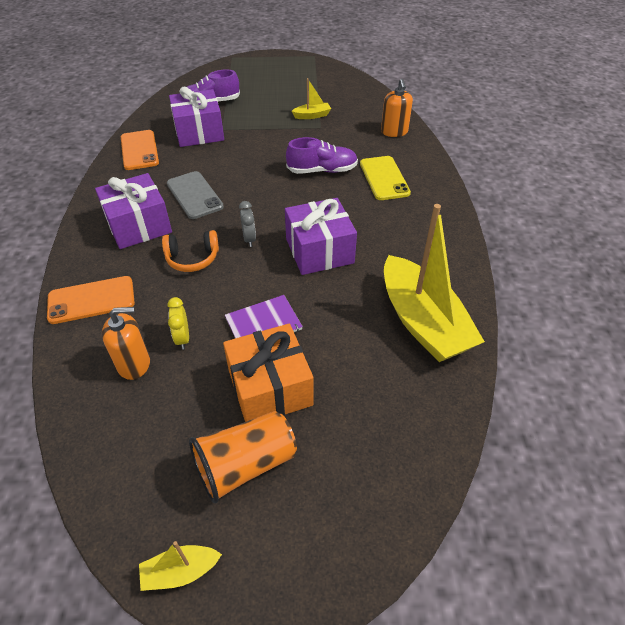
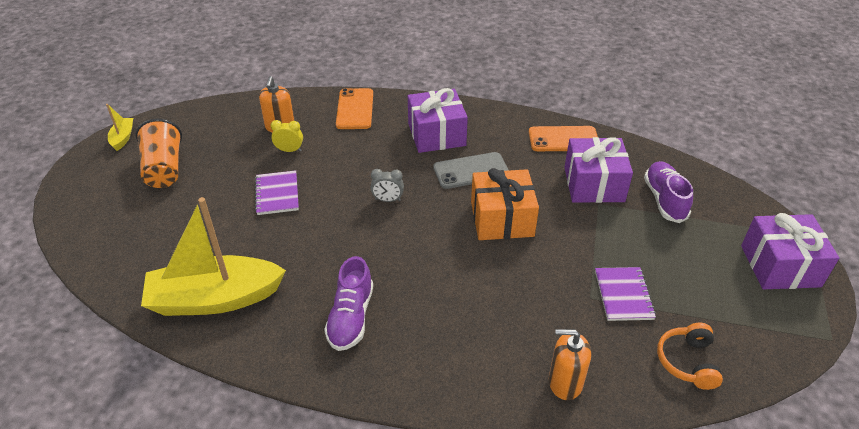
camera: 105 degrees right, 5 degrees down
(192, 258) = (377, 162): orange headphones -> orange headphones (687, 362)
(270, 388) = (214, 188): orange gift -> orange gift (502, 219)
(312, 115) = (623, 295): yellow boat -> purple notebook
(319, 251) = (347, 246): purple gift -> purple gift (780, 266)
(322, 170) = (487, 278): purple shoe -> purple shoe (351, 317)
(384, 178) = (452, 335): yellow phone -> none

